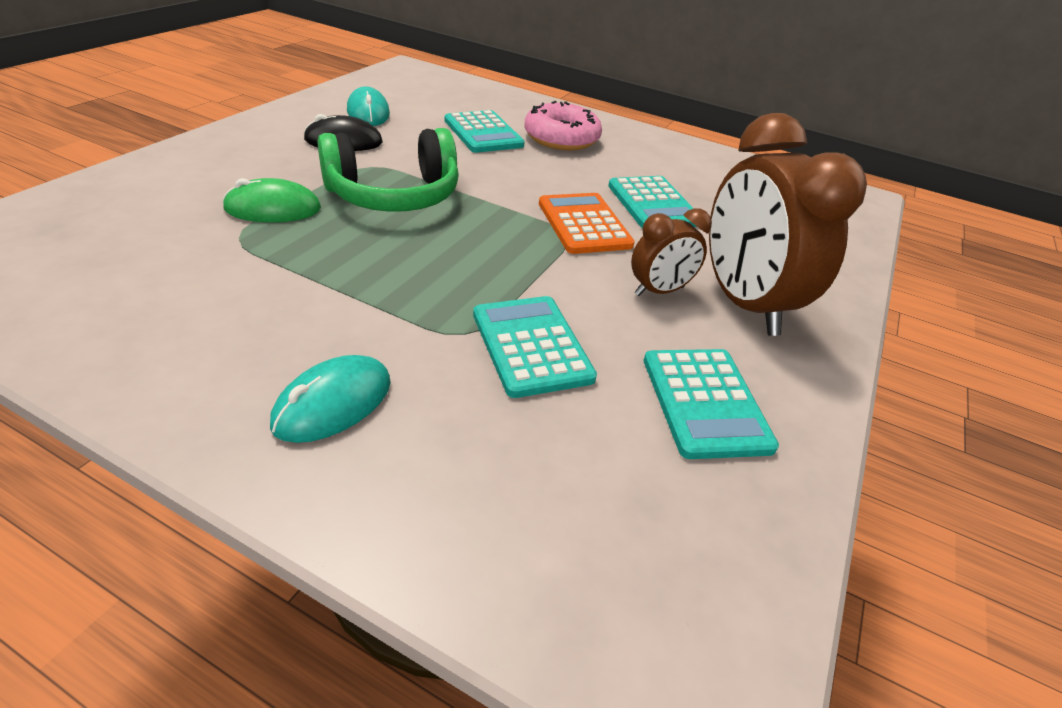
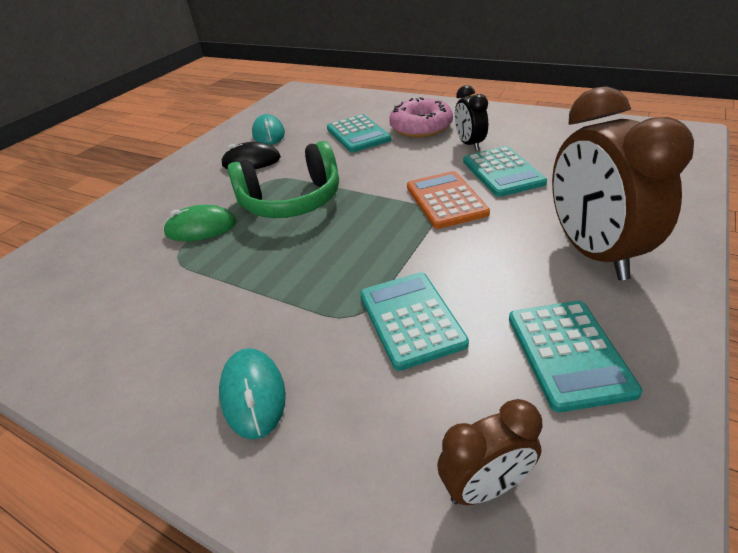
camera: 10 degrees right, 0 degrees up
(333, 403) = (253, 394): turquoise mouse -> turquoise mouse turned 60 degrees counterclockwise
(617, 167) = (469, 144): none -> black clock
(659, 291) = (516, 251): brown clock -> brown clock (485, 486)

